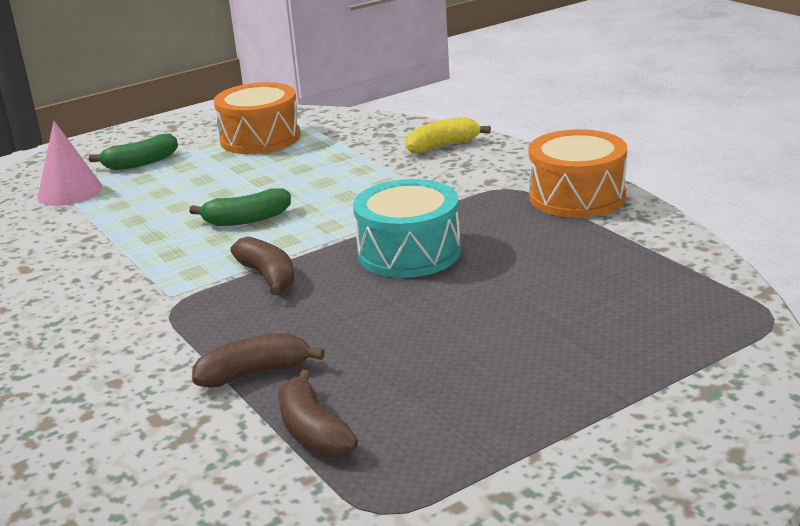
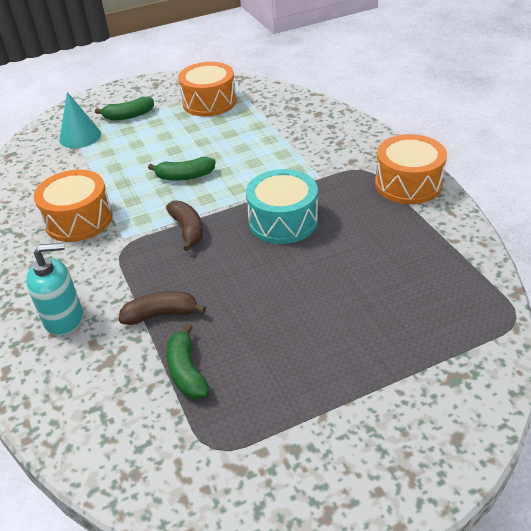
camera: 10 degrees right, 15 degrees up
(70, 192) = (80, 136): pink cone -> turquoise cone
(93, 282) = (79, 220): none -> orange drum
(101, 395) = (64, 319): none -> turquoise soap dispenser
(313, 432) = (186, 371): brown banana -> green banana
(442, 146) = (328, 124): yellow banana -> none

